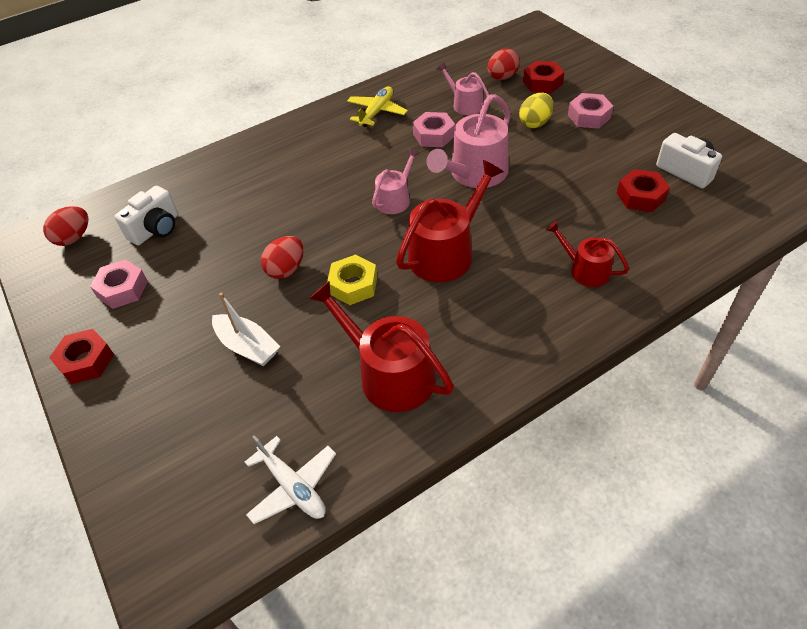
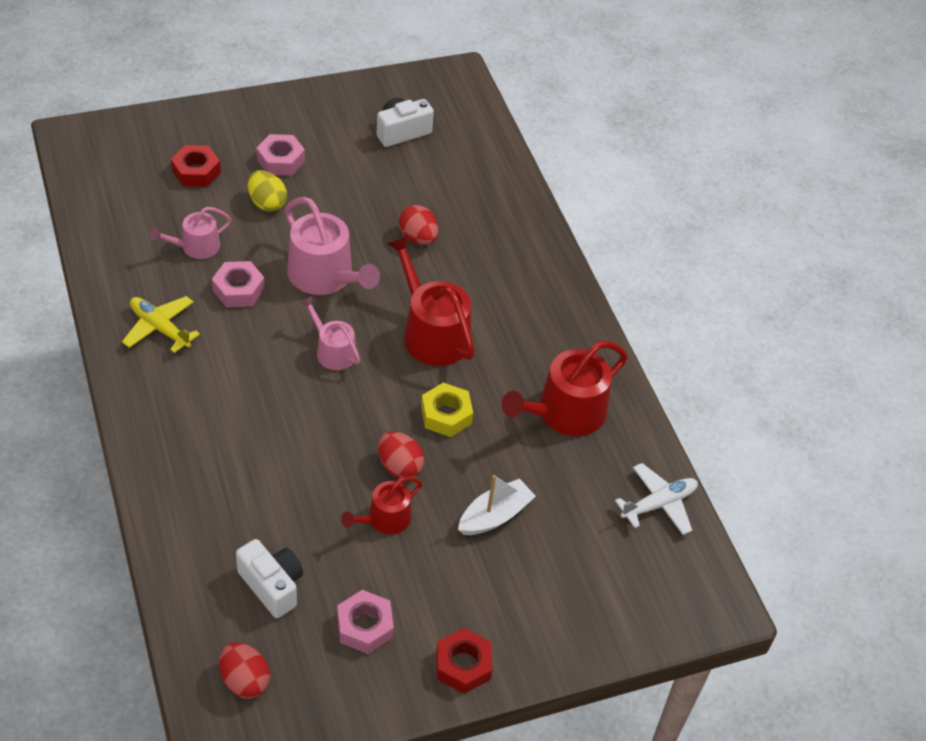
camera: 85 degrees left, 0 degrees up
(502, 77) = (163, 200): red egg -> red egg (418, 238)
(585, 270) = (496, 246): red watering can -> red watering can (384, 519)
(640, 196) = (420, 174): red nut -> none

